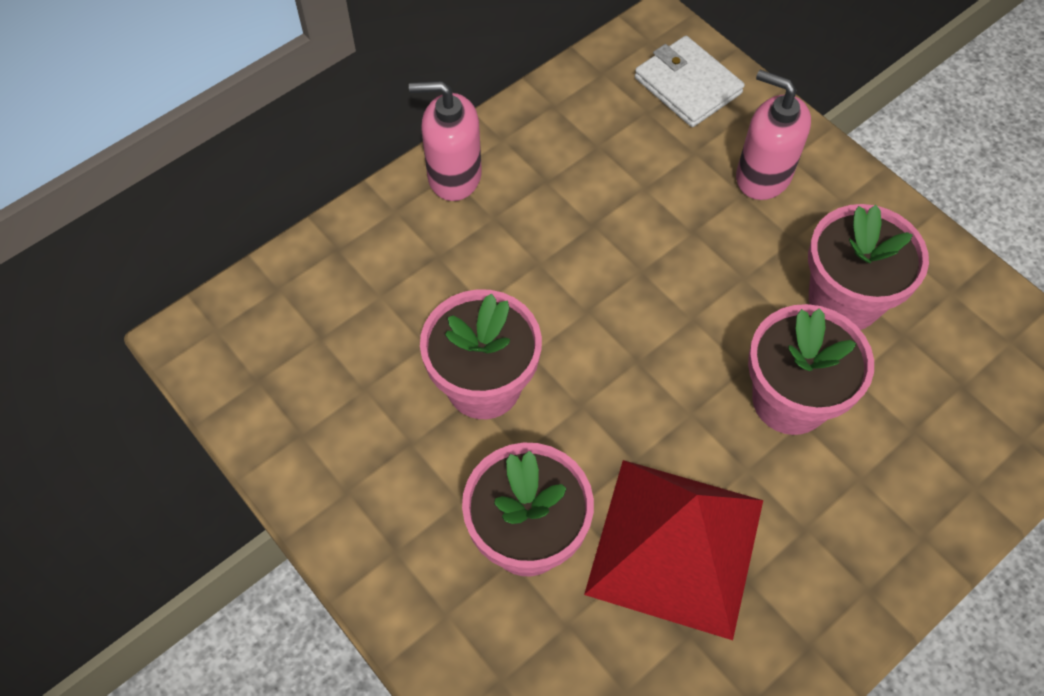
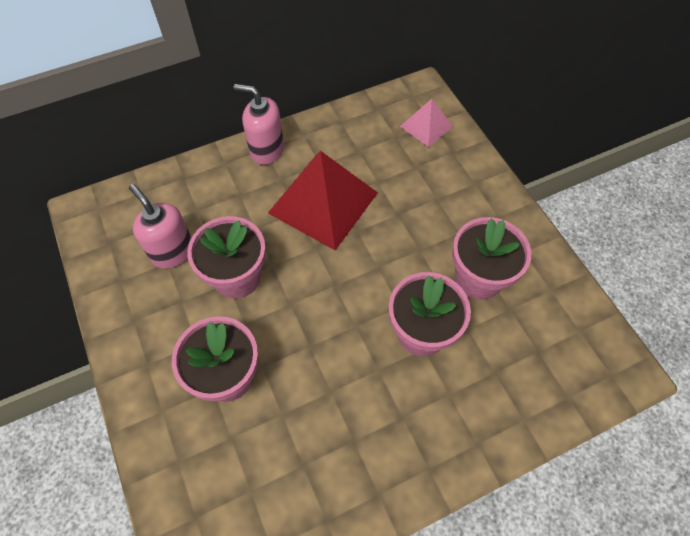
camera: 15 degrees right, 0 degrees up
(675, 546) = (315, 406): red pyramid -> red pyramid (323, 202)
(687, 85) = (426, 126): white wallet -> pink pyramid
(762, 176) = (453, 190): pink soap dispenser -> pink soap dispenser (172, 251)

